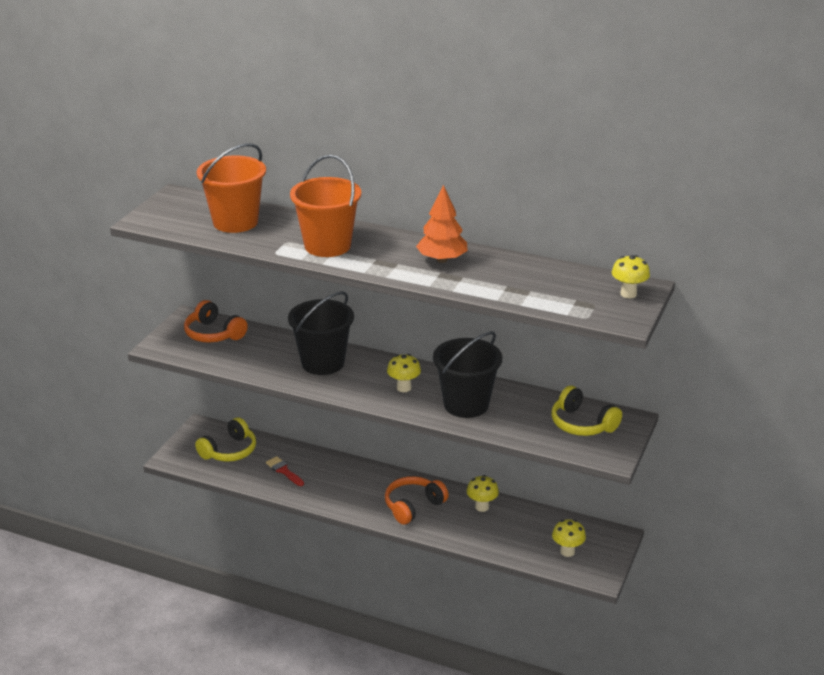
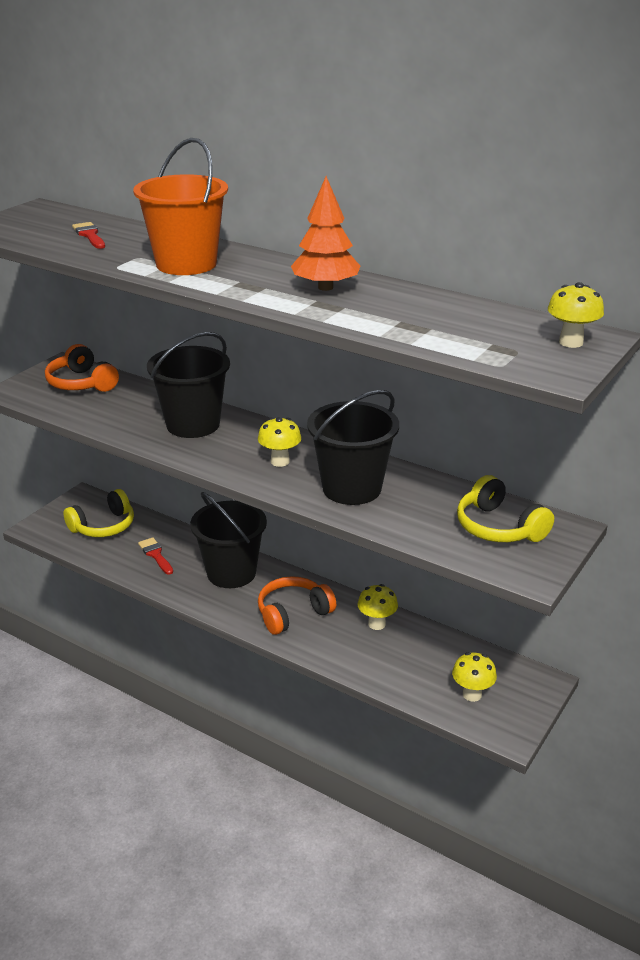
camera: 10 degrees right, 0 degrees up
(235, 222) = (89, 235): orange bucket -> red brush
(352, 479) = (231, 573): none -> black bucket

